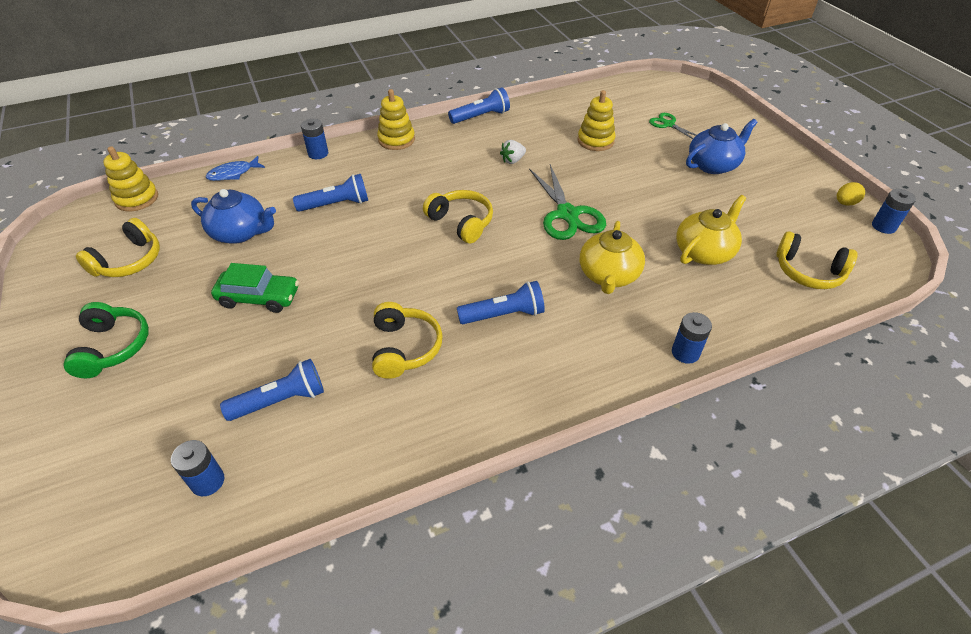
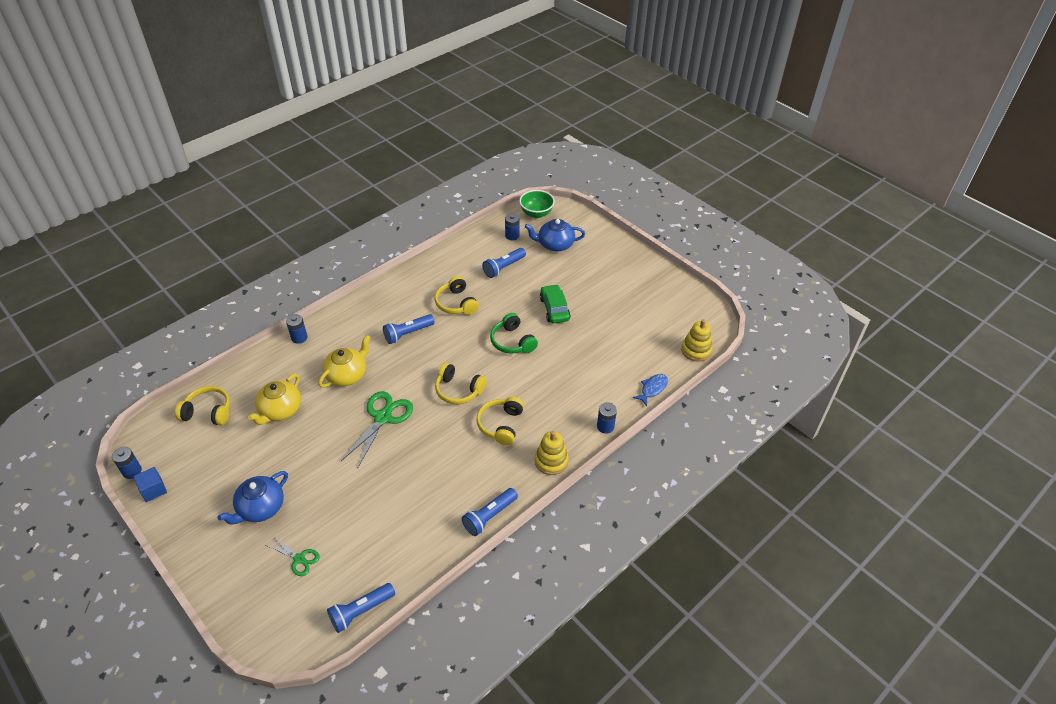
camera: 160 degrees right, 0 degrees up
(103, 538) = (536, 213): none -> green bowl
(113, 347) = (606, 268): green headphones -> green headphones (512, 341)
(129, 261) = (650, 310): yellow headphones -> yellow headphones (501, 425)
(240, 233) = (602, 344): blue teapot -> blue teapot (555, 244)
(259, 297) = (554, 309): green car -> green car turned 90 degrees clockwise
(336, 204) = (555, 382): blue flashlight -> blue flashlight (361, 611)
(512, 160) = (440, 464): white strawberry -> none
(567, 214) = (383, 418): green scissors -> green scissors turned 60 degrees clockwise
(595, 141) = (371, 511): yellow stacking toy -> none
(608, 275) = (347, 375): yellow teapot -> yellow teapot turned 45 degrees clockwise
(845, 203) = (153, 490): yellow egg -> blue cube

